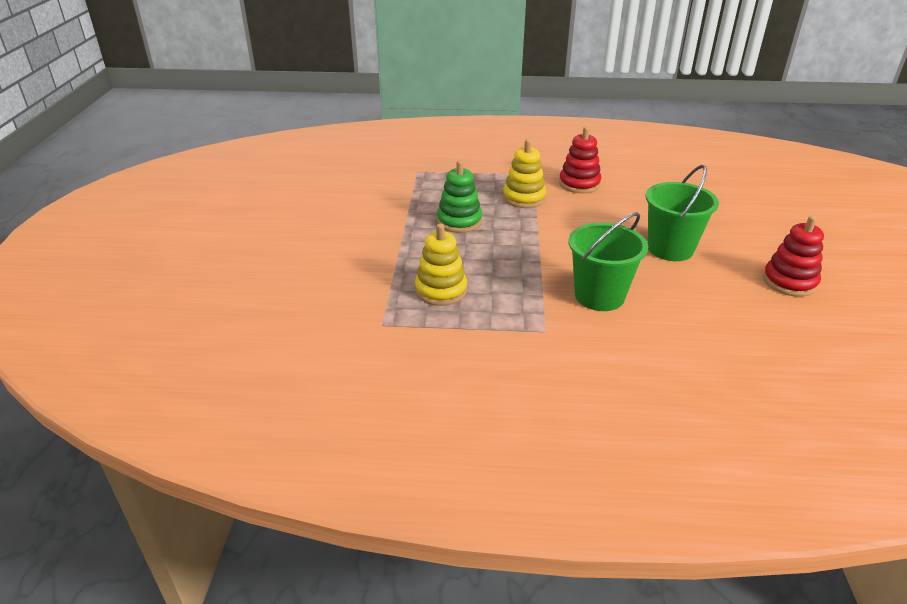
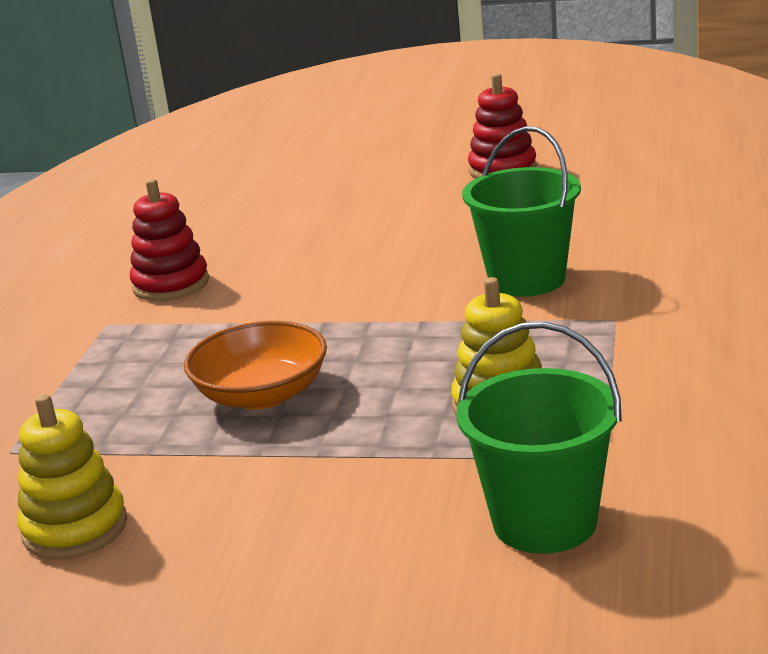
camera: 80 degrees left, 10 degrees down
(459, 221) = (262, 395): green stacking toy -> orange bowl
(524, 198) = (198, 333): yellow stacking toy -> yellow stacking toy (75, 528)
(670, 249) = (407, 228): green bucket -> green bucket (544, 522)

